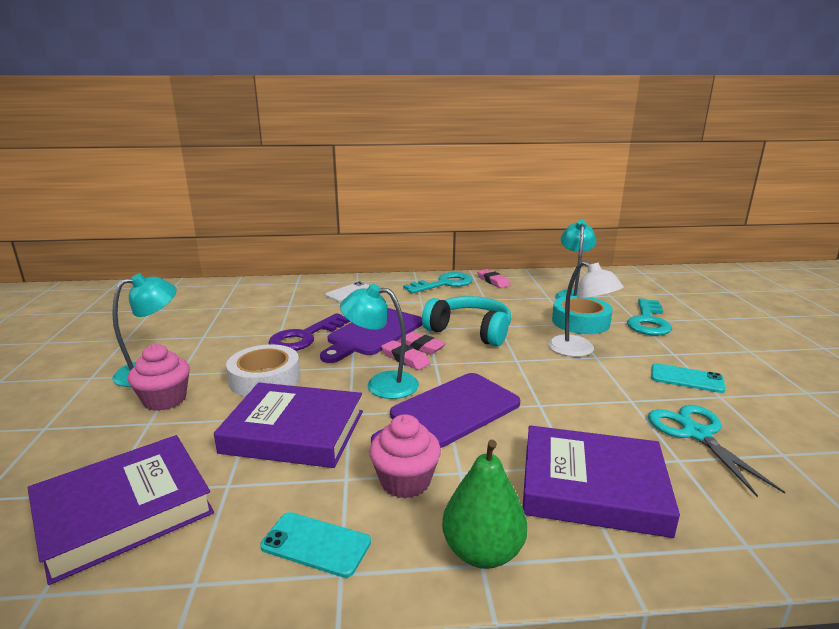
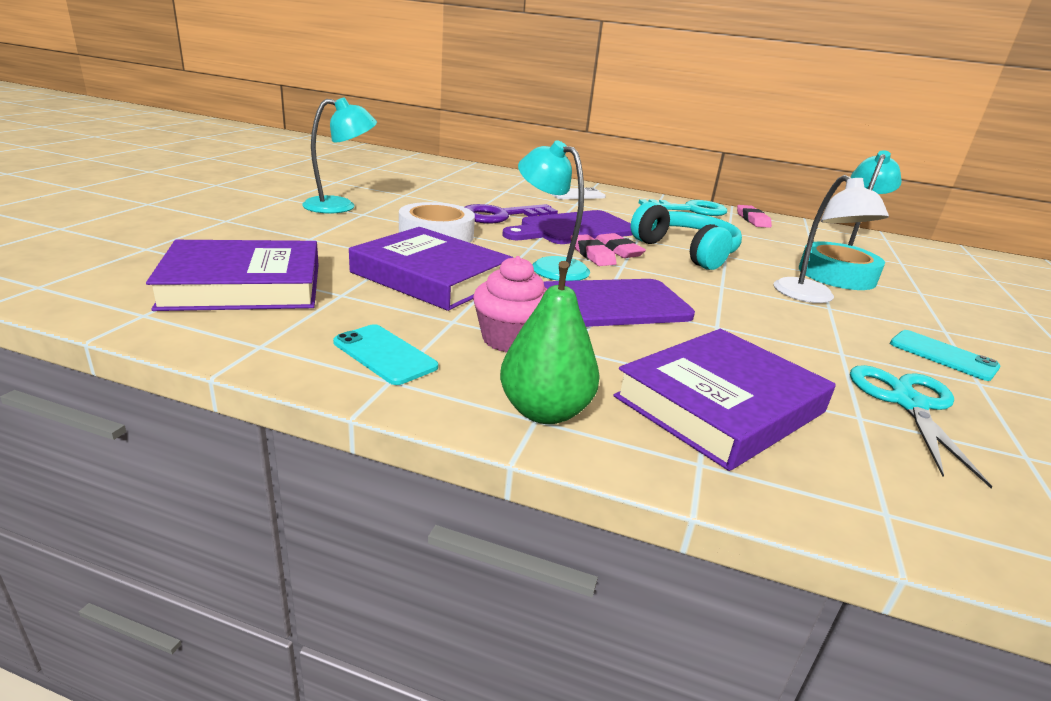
camera: 20 degrees right, 5 degrees up
(165, 400) = (335, 227): pink cupcake -> none
(592, 487) = (720, 405): purple book -> purple book turned 75 degrees counterclockwise
(648, 321) = (935, 296): turquoise key -> none

